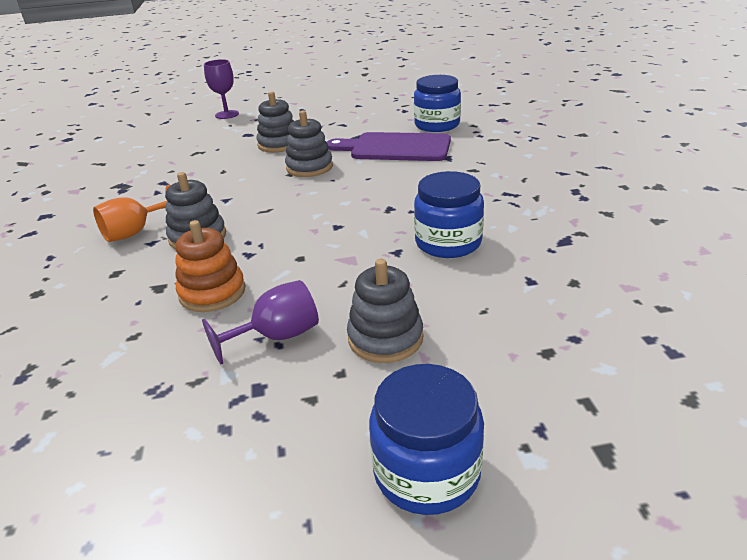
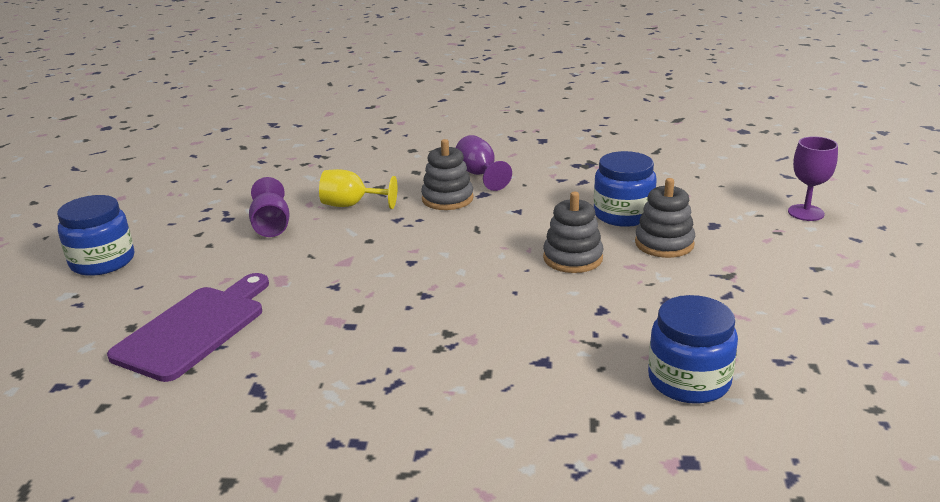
camera: 105 degrees right, 5 degrees down
(135, 232) = (479, 175): orange goblet -> purple goblet
(212, 292) = (351, 205): orange stacking toy -> yellow goblet
(385, 338) = (224, 264): grey stacking toy -> none
(395, 148) = (604, 325): purple cutting board -> purple cutting board (194, 329)
(448, 242) = (323, 316): blue jar -> blue jar (623, 214)

